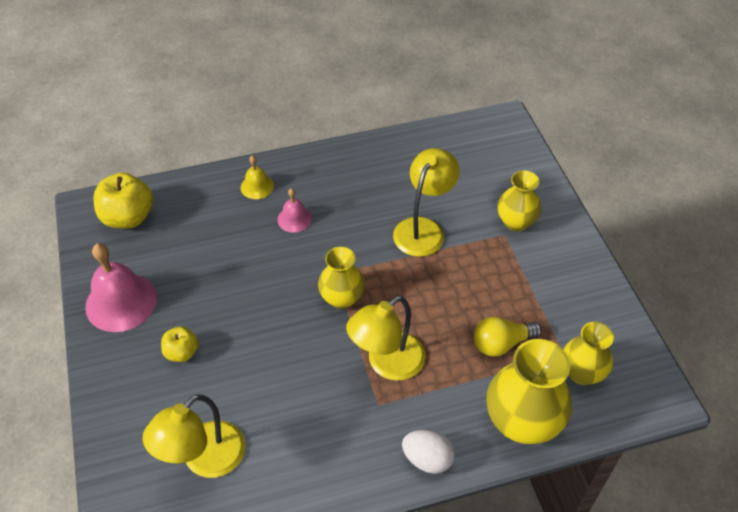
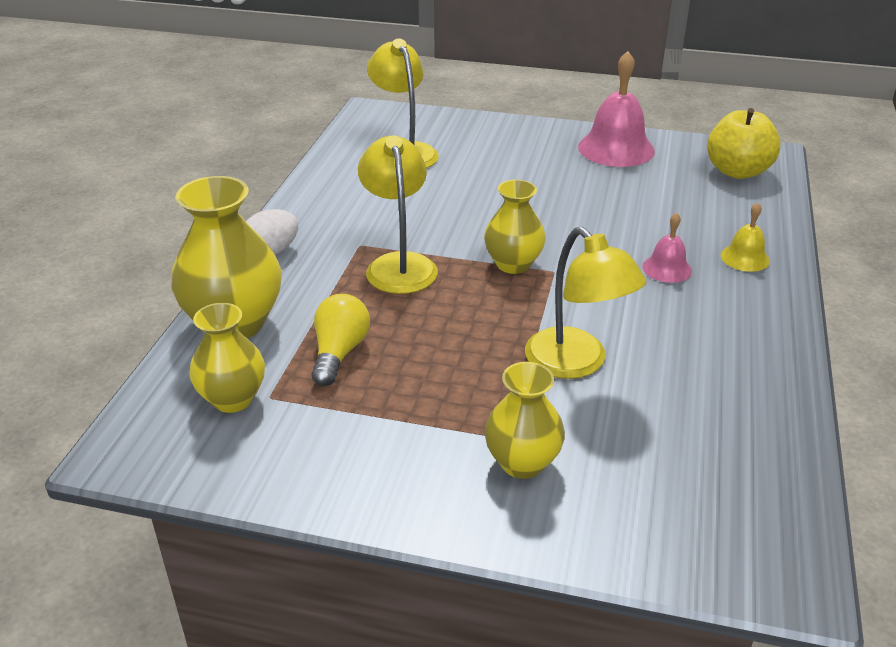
camera: 120 degrees right, 15 degrees down
(182, 352) = (526, 164): yellow apple -> none

